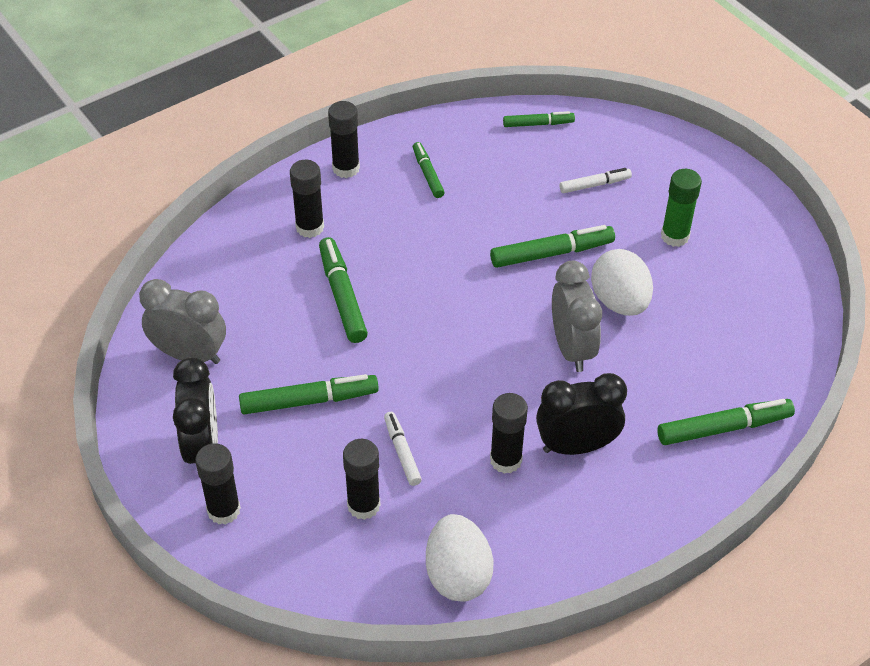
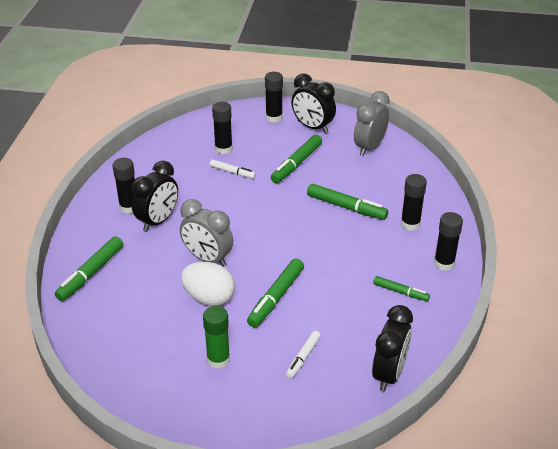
camera: 135 degrees right, 10 degrees down
(190, 355) = (369, 147): grey clock -> grey clock turned 150 degrees clockwise
(458, 575) = (158, 152): white egg -> none
(506, 460) = (184, 196): black glue stick -> black glue stick (129, 207)
(538, 124) = (389, 374): green marker -> black clock

